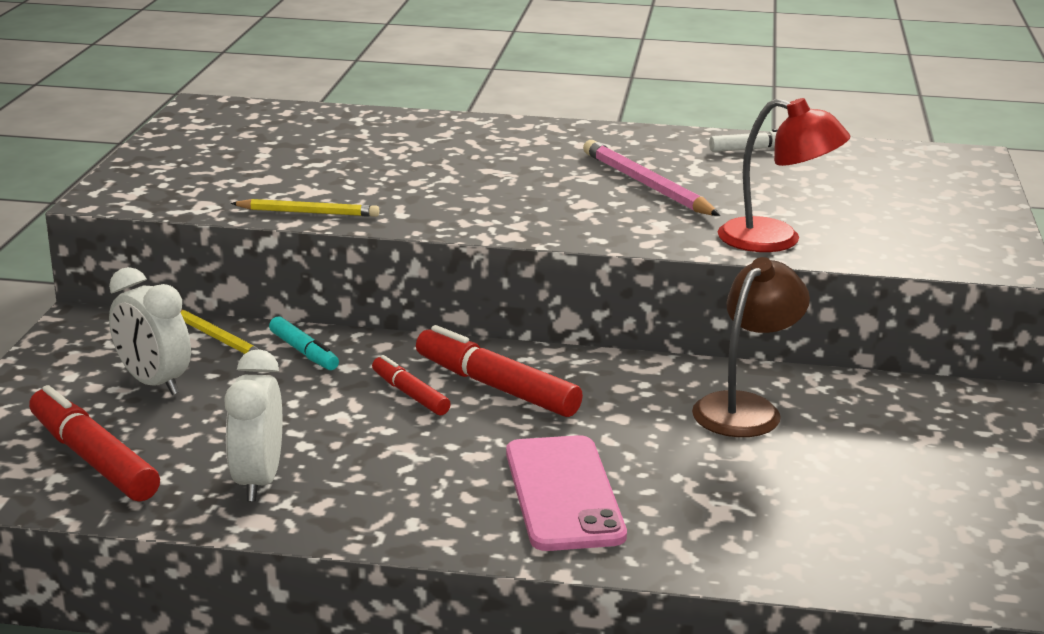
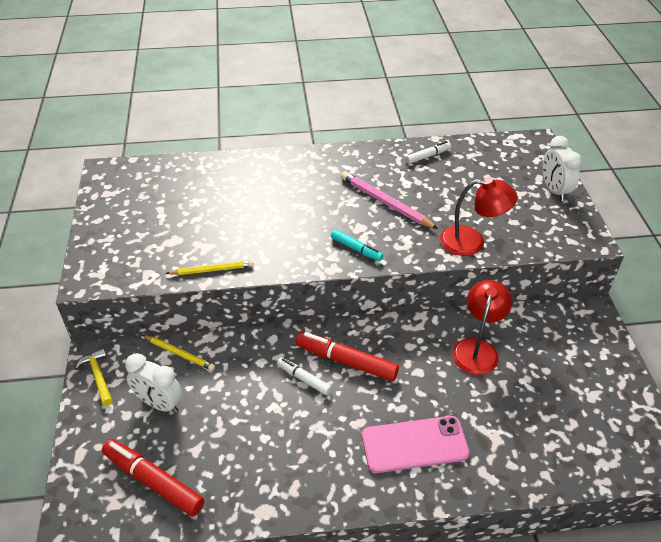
camera: 15 degrees left, 20 degrees up
(74, 342) = (98, 377): none -> yellow hammer
(258, 481) = (252, 476): white clock -> white clock (554, 190)
(304, 352) = (232, 355): turquoise marker -> turquoise marker (356, 249)
(410, 394) = (304, 379): red marker -> white marker
(563, 493) = (414, 444): pink phone -> pink phone turned 75 degrees counterclockwise
(745, 408) = (477, 348): brown lamp -> red lamp

